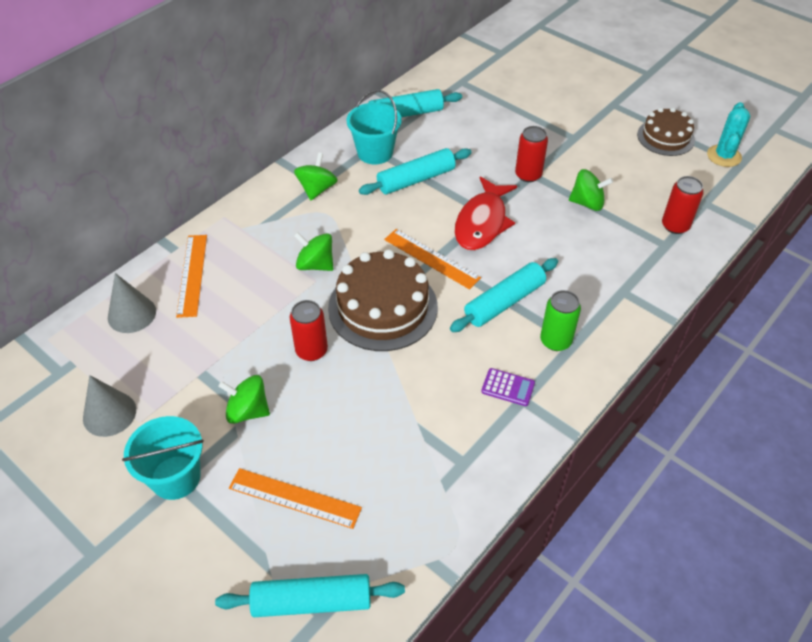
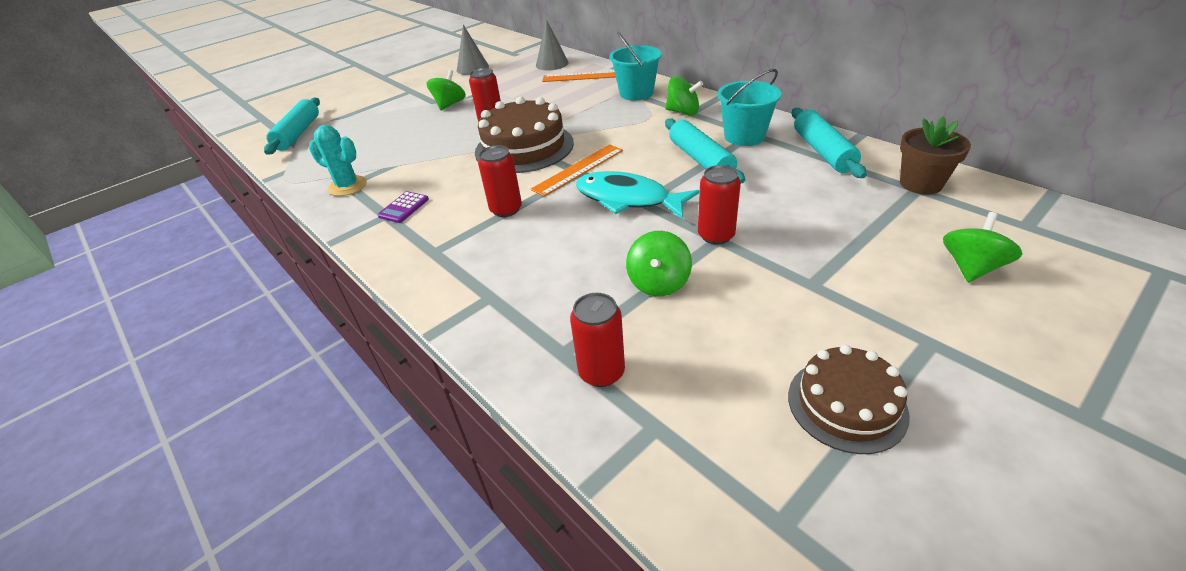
camera: 100 degrees right, 10 degrees down
(175, 477) = (414, 89): turquoise bucket -> turquoise bucket (636, 93)
(294, 498) = (371, 124): orange ruler -> none
(315, 264) = (583, 117): green spinning top -> green spinning top (971, 267)
(454, 79) = (921, 184): none -> brown flower pot
(482, 222) = (627, 199): red fish -> turquoise fish
(504, 302) = (506, 209): turquoise rolling pin -> red can
(555, 341) = (442, 239): green can -> none
(724, 156) = (804, 497): turquoise cactus -> turquoise cactus (347, 186)

